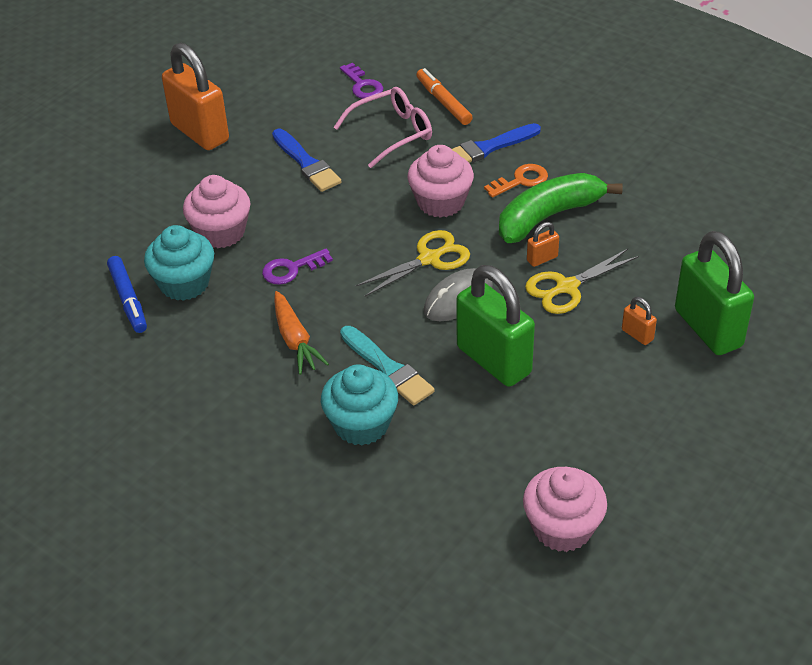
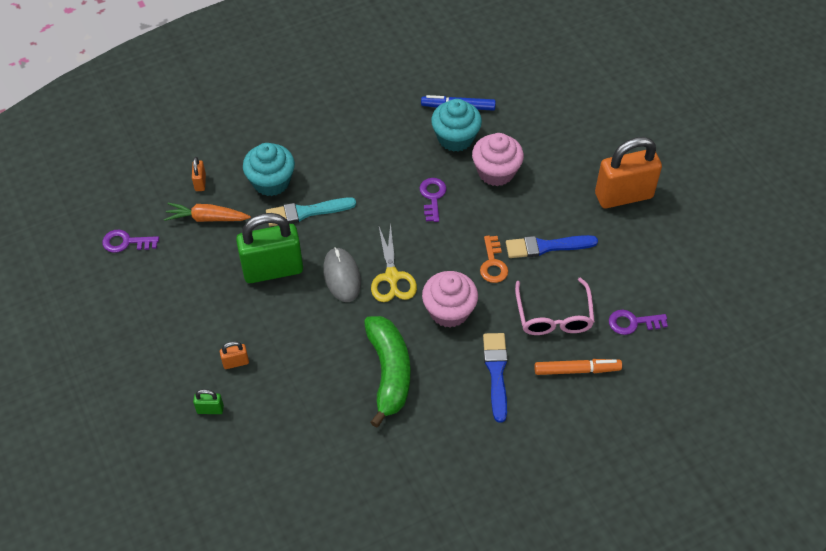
camera: 115 degrees right, 10 degrees up
(295, 340) = (364, 175): orange carrot -> orange carrot (207, 218)
(521, 181) = (442, 375): orange key -> orange key (493, 264)
(542, 259) = (347, 345): orange padlock -> orange padlock (200, 182)
(562, 528) = (126, 242): pink cupcake -> purple key
(566, 287) = (308, 345): yellow scissors -> none
(708, 328) = (210, 409): green padlock -> green padlock, size x0.41

